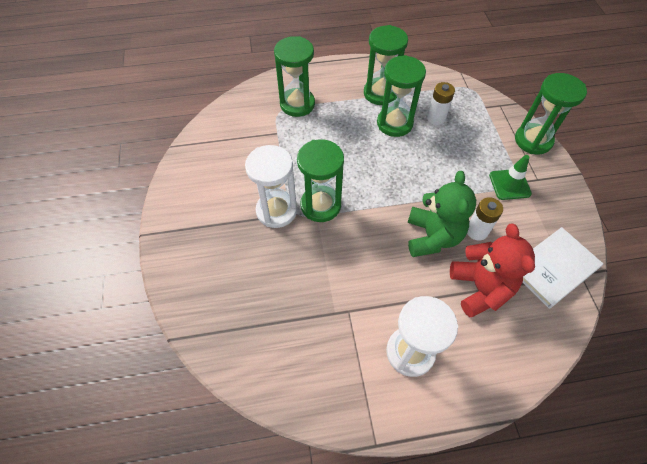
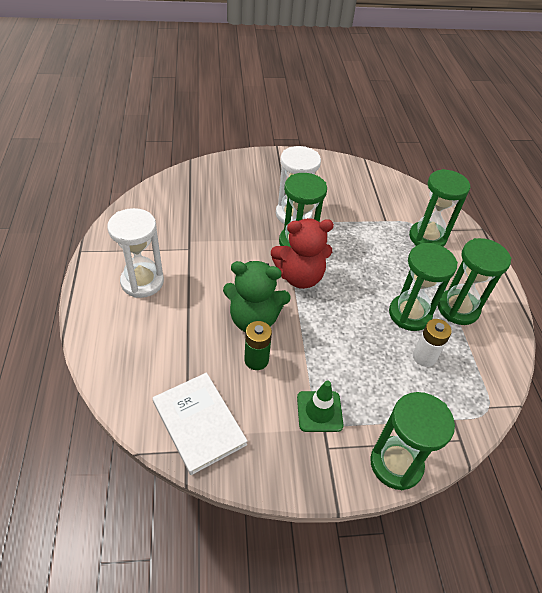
camera: 90 degrees right, 10 degrees down
(477, 231) = (256, 360): white battery -> green battery
(480, 288) = (189, 346): red teddy bear -> red teddy bear (300, 277)

